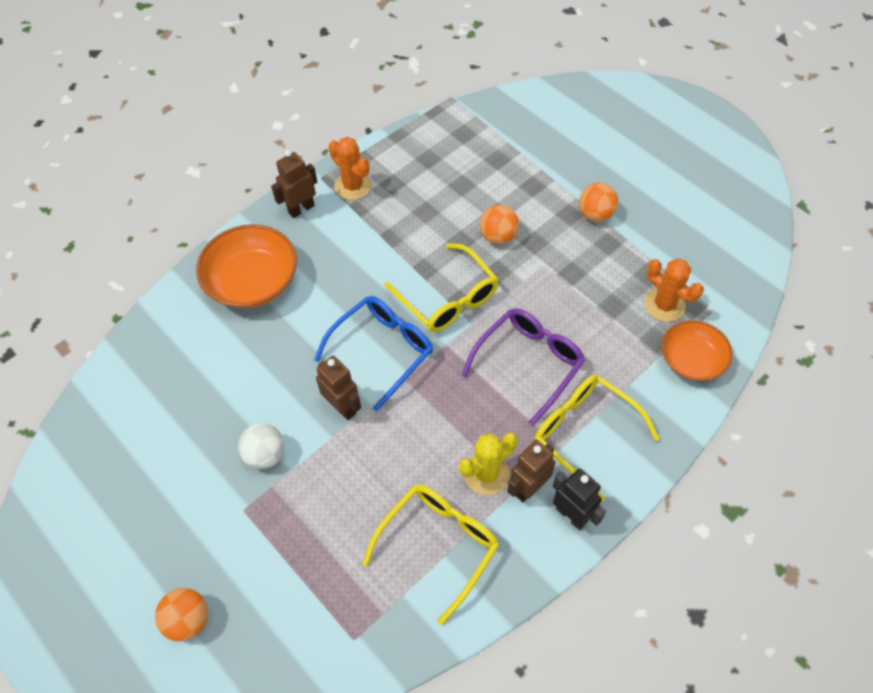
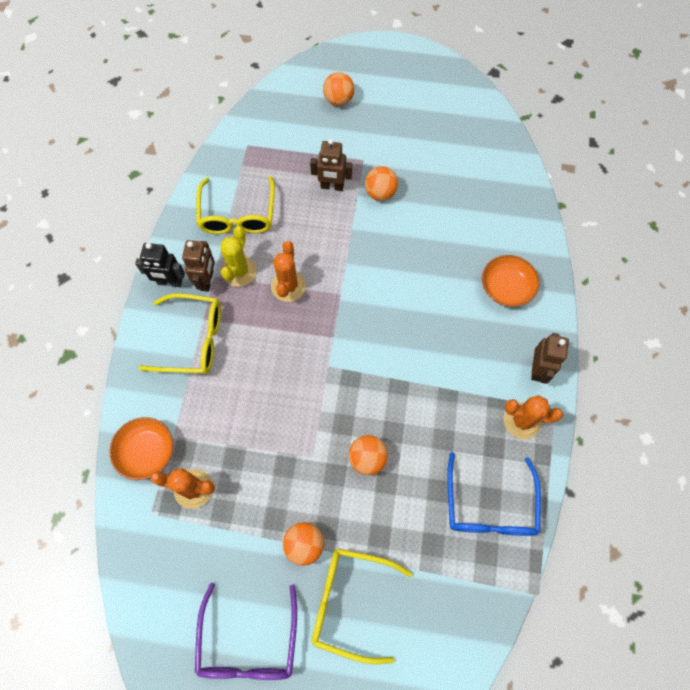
camera: 140 degrees right, 10 degrees up
(252, 281) = (506, 288): orange bowl -> orange bowl, size x0.66
(265, 455) = (380, 193): white ball -> orange ball
(343, 407) = (362, 249): brown robot -> brown robot (332, 186)
(382, 350) = (371, 302): blue glasses -> blue glasses (489, 506)
(448, 298) = (361, 374): yellow glasses -> yellow glasses (350, 602)
(448, 421) = (288, 286): none -> orange cactus
(529, 363) = (264, 364): purple glasses -> purple glasses (248, 642)

